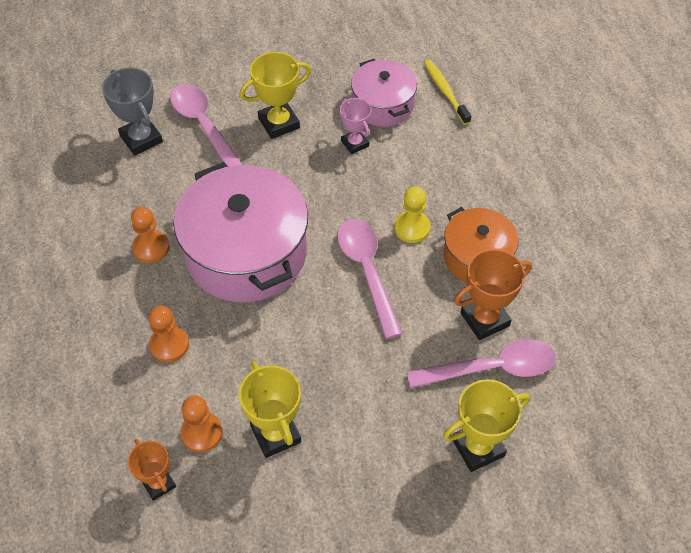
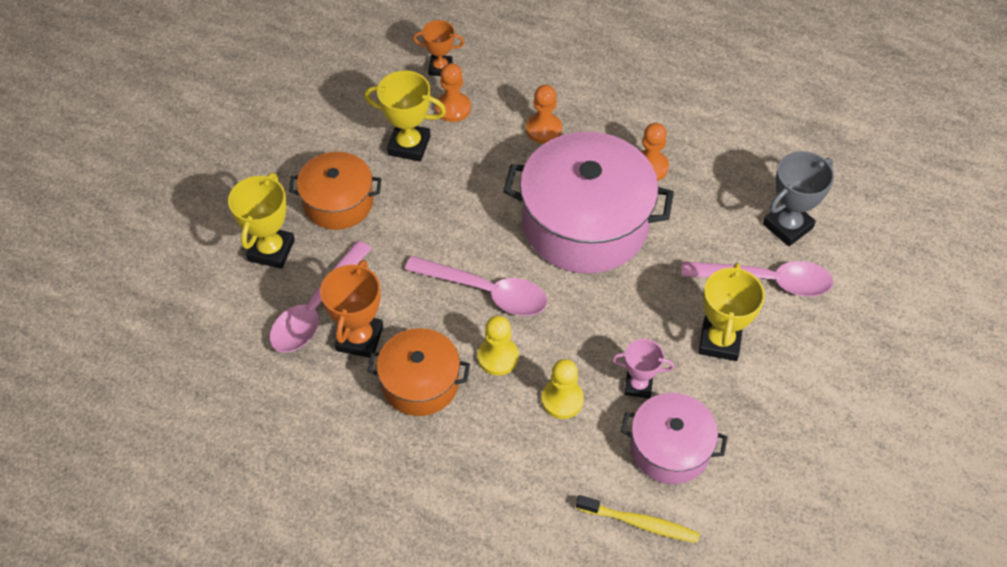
camera: 130 degrees right, 0 degrees up
(141, 139) = (787, 226): grey trophy -> grey trophy turned 45 degrees counterclockwise
(385, 438) = (338, 202): none -> orange pot
(406, 174) = (562, 400): none -> yellow pawn

